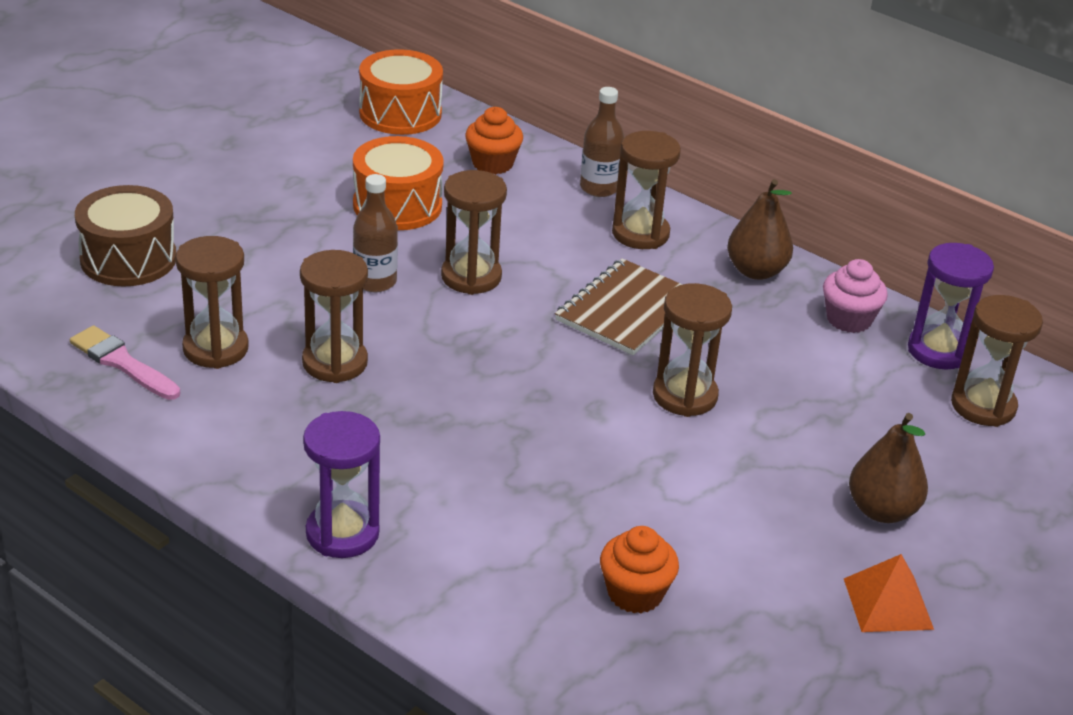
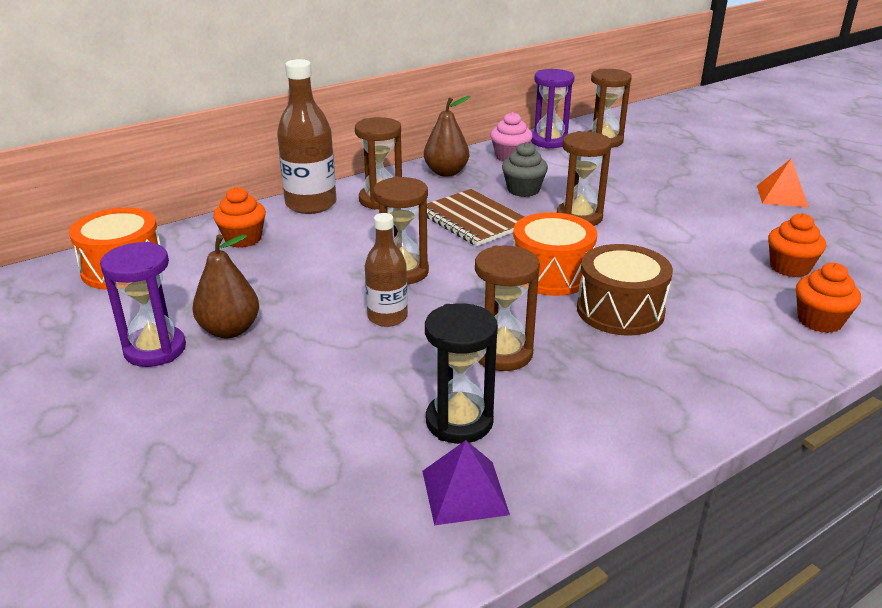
camera: 70 degrees left, 5 degrees down
(122, 363) = (464, 492): pink brush -> purple pyramid
(128, 259) = (264, 469): brown drum -> brown drum (620, 310)
(215, 349) = (459, 421): brown hourglass -> black hourglass
(342, 533) = (740, 379): purple hourglass -> purple hourglass (155, 349)
(397, 205) = (274, 290): orange drum -> orange drum (551, 274)
(497, 610) = (819, 321): none -> orange cupcake
(599, 188) = (311, 204): brown bottle -> brown bottle, size x1.61
(741, 341) = (523, 190): none -> grey cupcake
(882, 510) = (699, 182): brown pear -> brown pear (230, 330)

